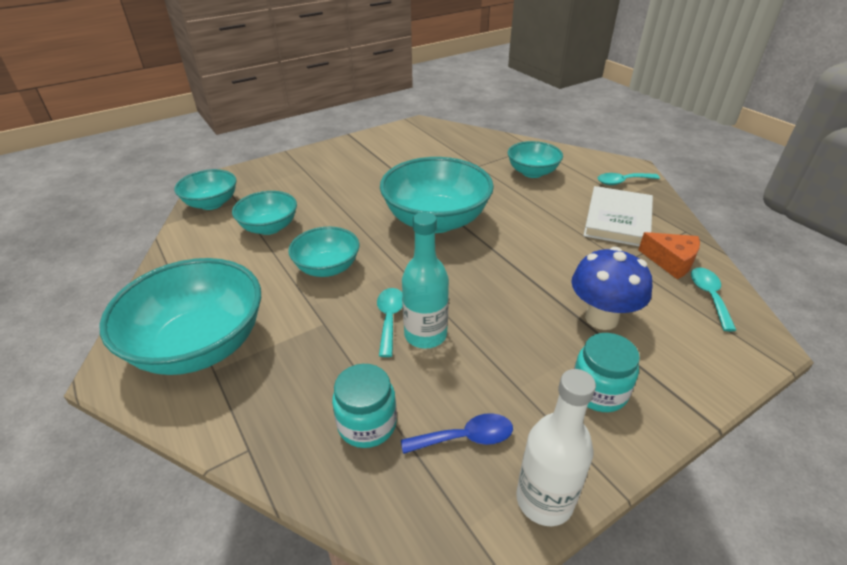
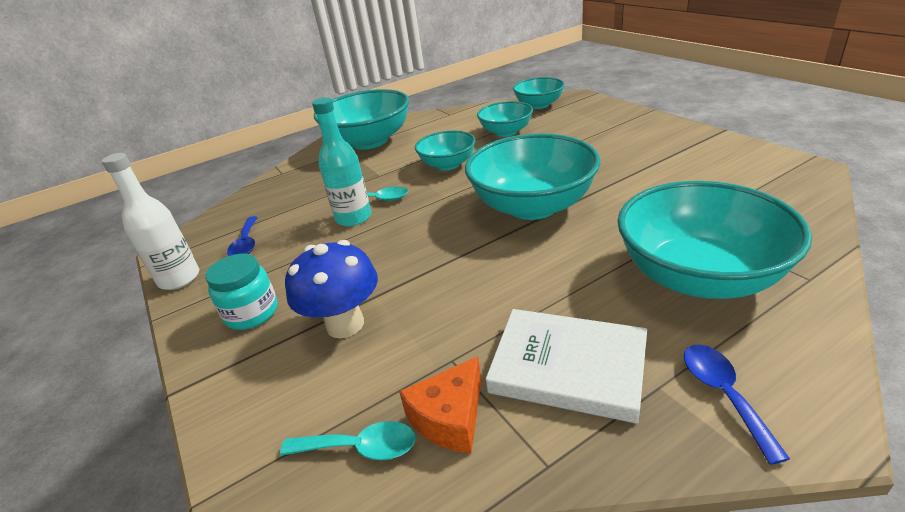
camera: 95 degrees right, 5 degrees down
(367, 424) = (278, 205): turquoise jar -> none
(532, 172) = (698, 276): turquoise bowl -> turquoise bowl, size x1.77
(622, 182) = (723, 394): turquoise spoon -> blue spoon

